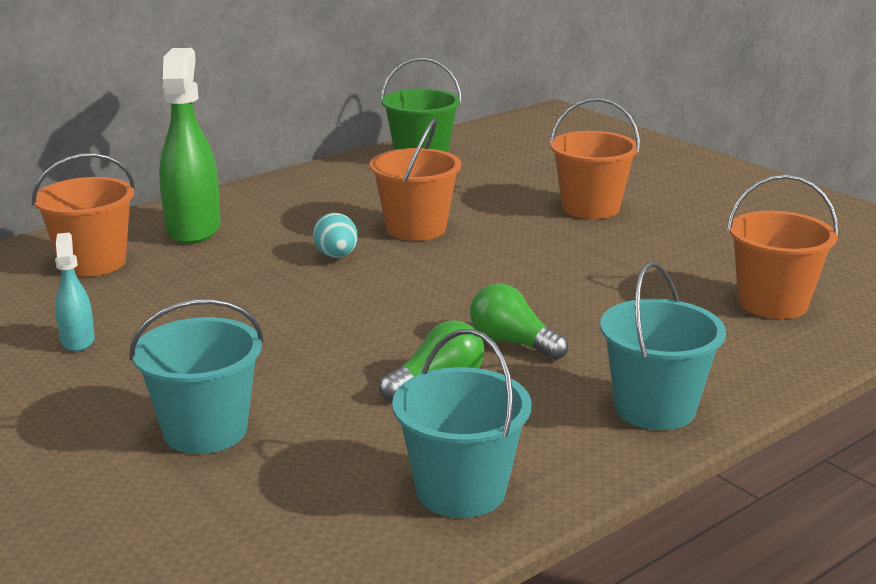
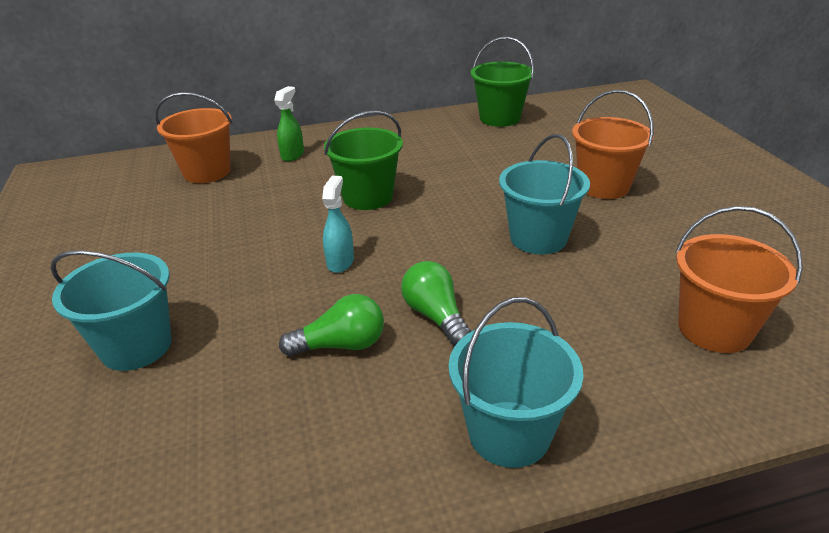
camera: 25 degrees right, 10 degrees up
(78, 340) = (137, 237): turquoise spray bottle -> turquoise spray bottle (340, 262)
(193, 229) = (292, 155): green spray bottle -> green spray bottle, size x0.51
(336, 256) = (368, 197): turquoise egg -> green bucket
(416, 228) = (446, 182): orange bucket -> none
(461, 491) = (261, 482): turquoise bucket -> turquoise bucket (538, 238)

